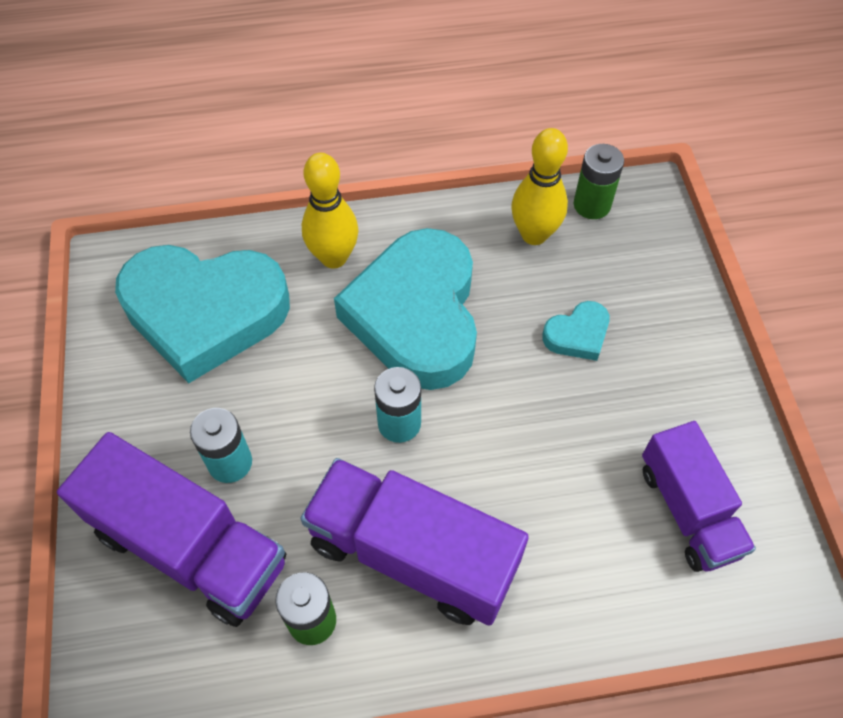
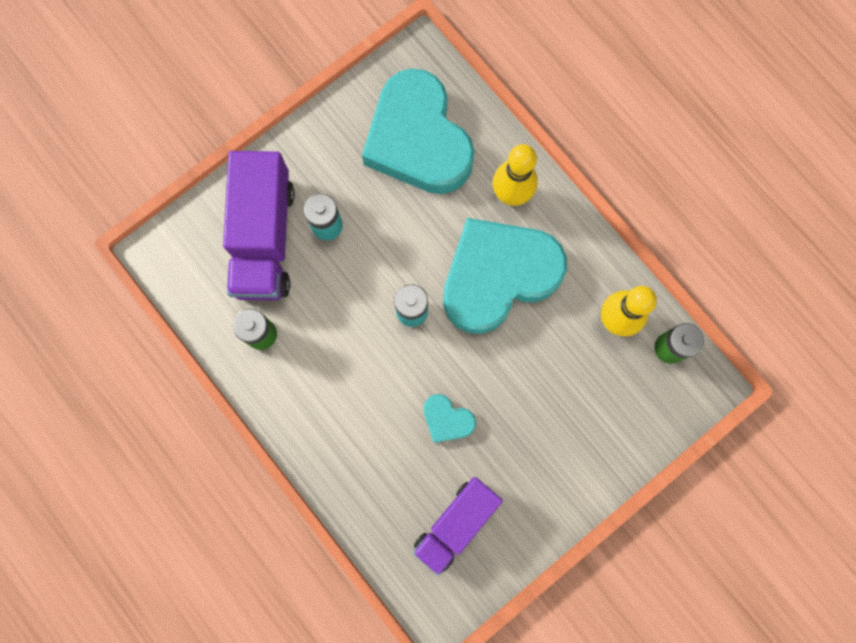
camera: 60 degrees right, 20 degrees up
(412, 554) = (331, 368): purple truck -> none
(577, 335) = (547, 392): turquoise heart -> turquoise heart (447, 420)

